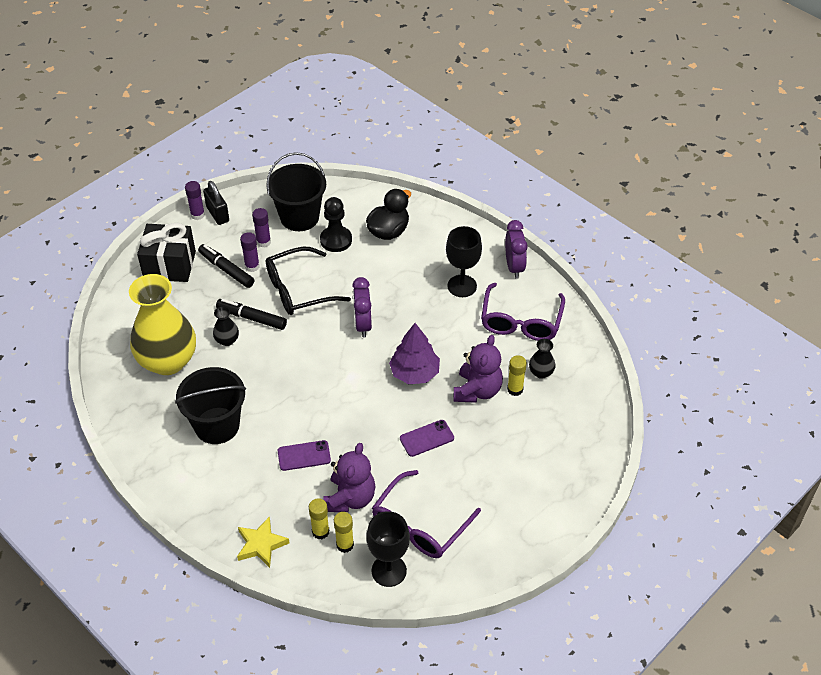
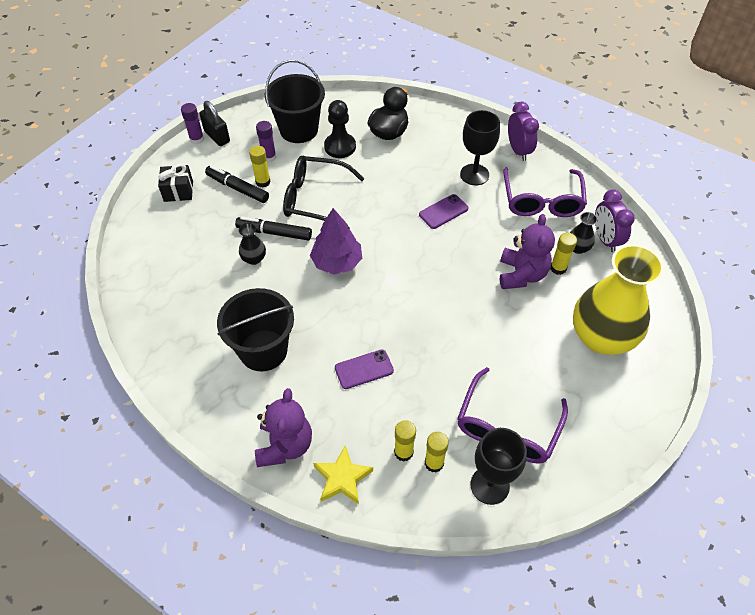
camera: 10 degrees left, 5 degrees up
(168, 361) = (196, 288): yellow vase -> yellow vase (601, 337)
(170, 265) = (178, 191): black gift -> black gift, size x0.60
(252, 266) = (263, 182): purple glue stick -> yellow glue stick
(298, 290) = (315, 199): black glasses -> black glasses turned 45 degrees clockwise
(350, 498) = (425, 409): purple teddy bear -> purple teddy bear (285, 445)
(363, 325) = (388, 224): purple clock -> purple clock (605, 239)
(414, 373) = (454, 265): purple tree -> purple tree (337, 262)
(427, 438) = (486, 331): purple phone -> purple phone (443, 211)

